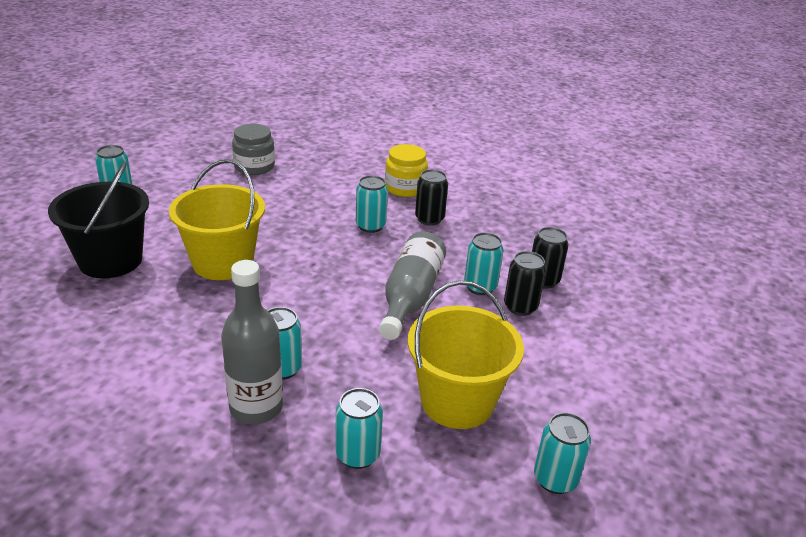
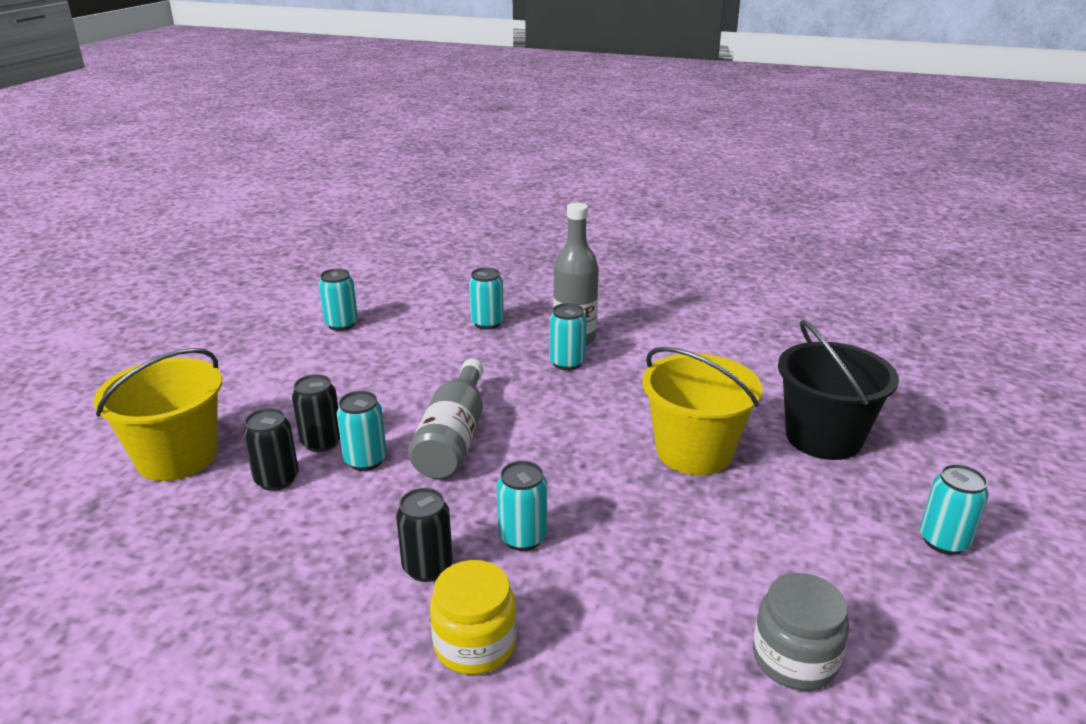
camera: 175 degrees right, 5 degrees down
(457, 401) = (409, 357): yellow bucket -> yellow bucket (177, 457)

